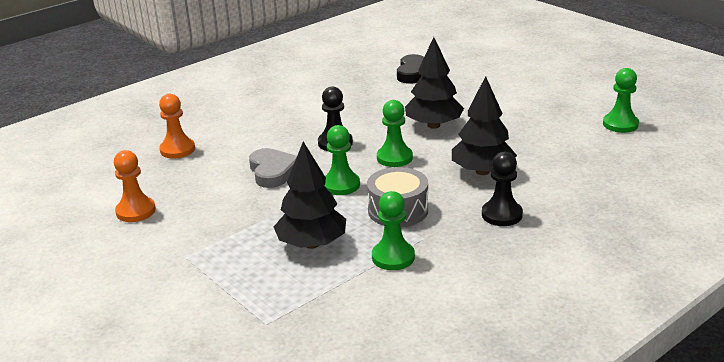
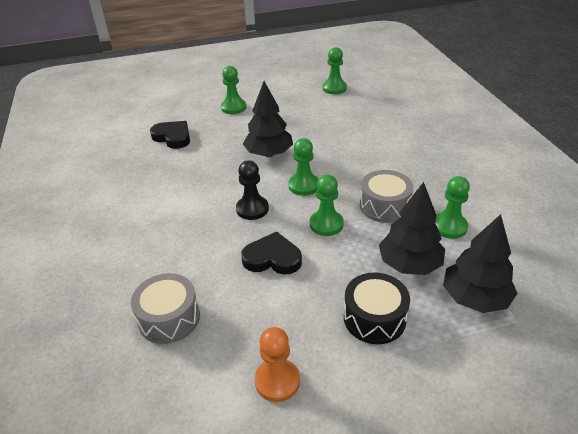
camera: 65 degrees left, 10 degrees up
(177, 150) = (169, 318): orange pawn -> grey drum
(226, 239) = (374, 318): none -> black drum
(273, 171) = (272, 258): grey heart -> black heart
(482, 171) = (355, 154): black tree -> black tree (475, 298)
(502, 215) = (417, 164): black pawn -> none
(503, 83) = (233, 107): none -> green pawn

